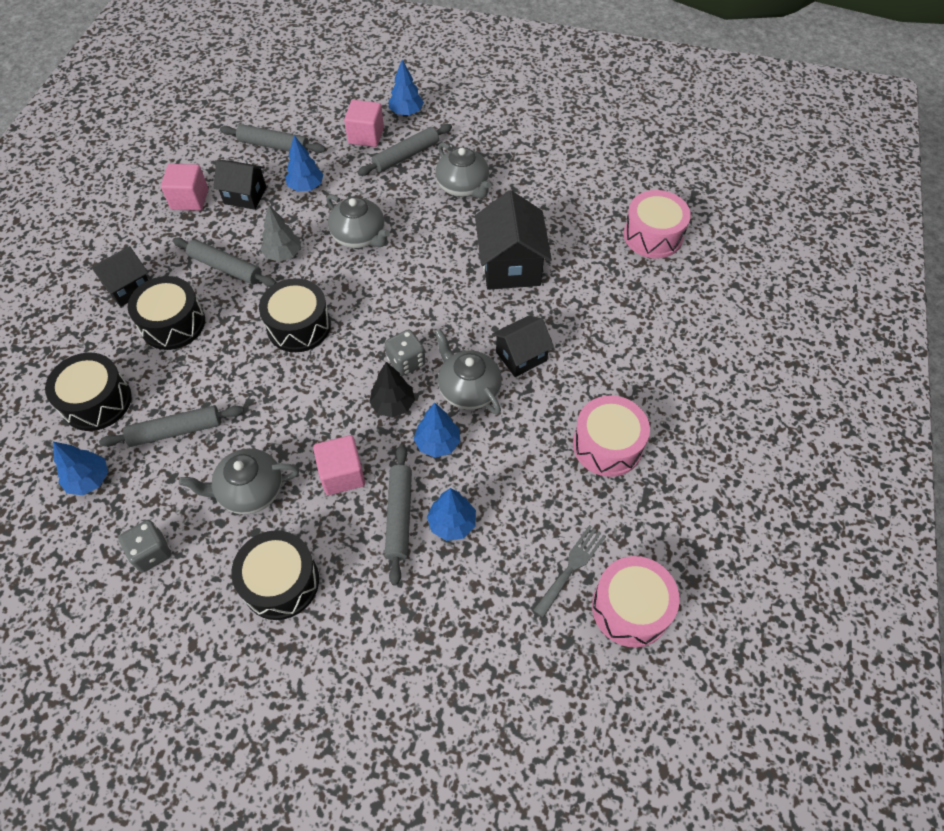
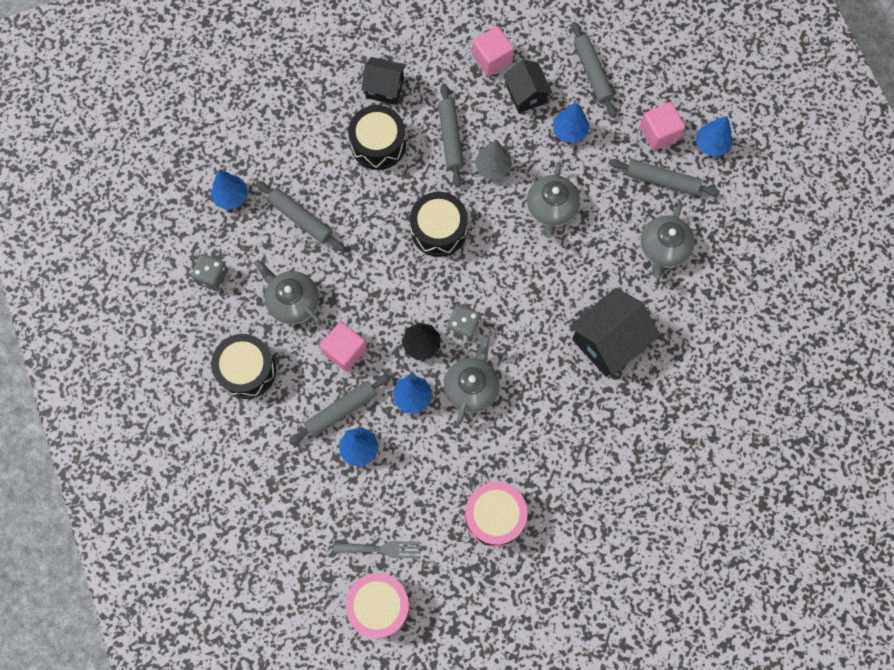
camera: 55 degrees right, 15 degrees up
(97, 401) = (286, 150): black drum -> none
(521, 356) = (528, 405): black house -> none
(653, 235) = (727, 433): pink drum -> none

